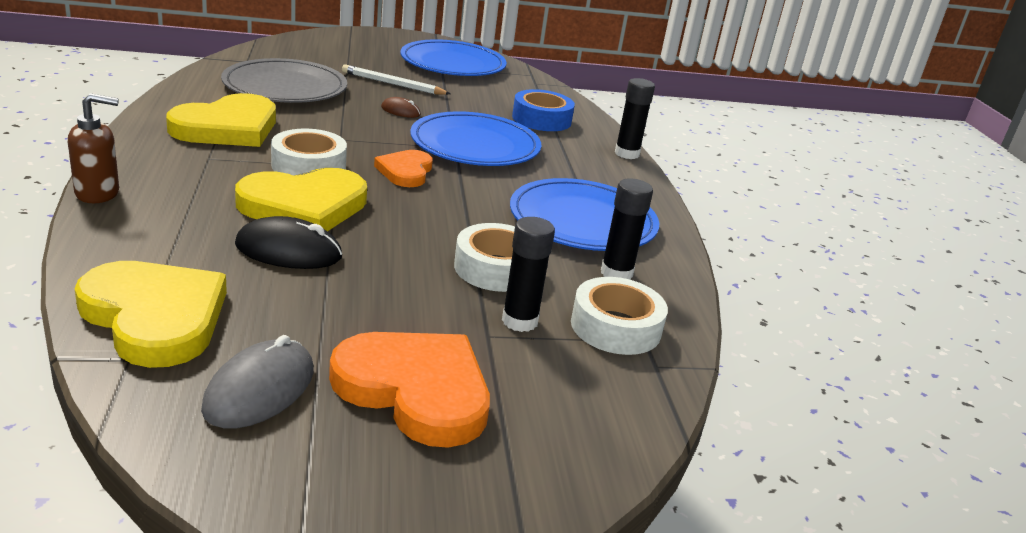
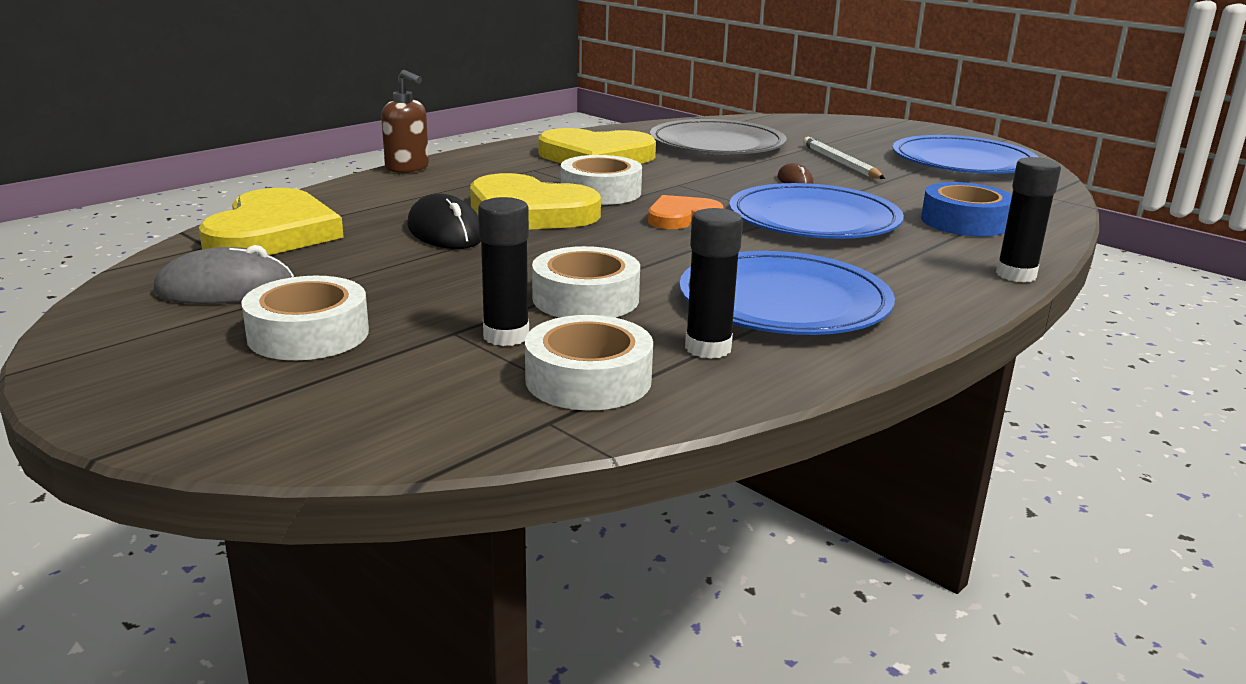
camera: 55 degrees right, 5 degrees down
(415, 390) = (308, 334): orange heart -> white tape

